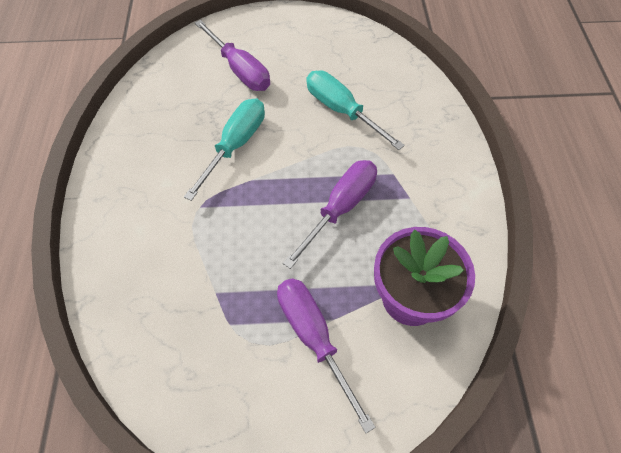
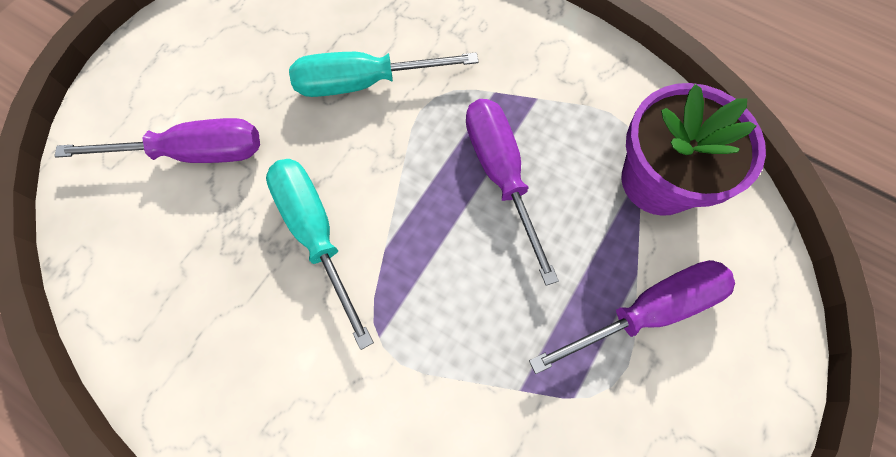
camera: 55 degrees left, 10 degrees up
(313, 338) = (647, 311): purple screwdriver -> purple screwdriver turned 150 degrees clockwise

